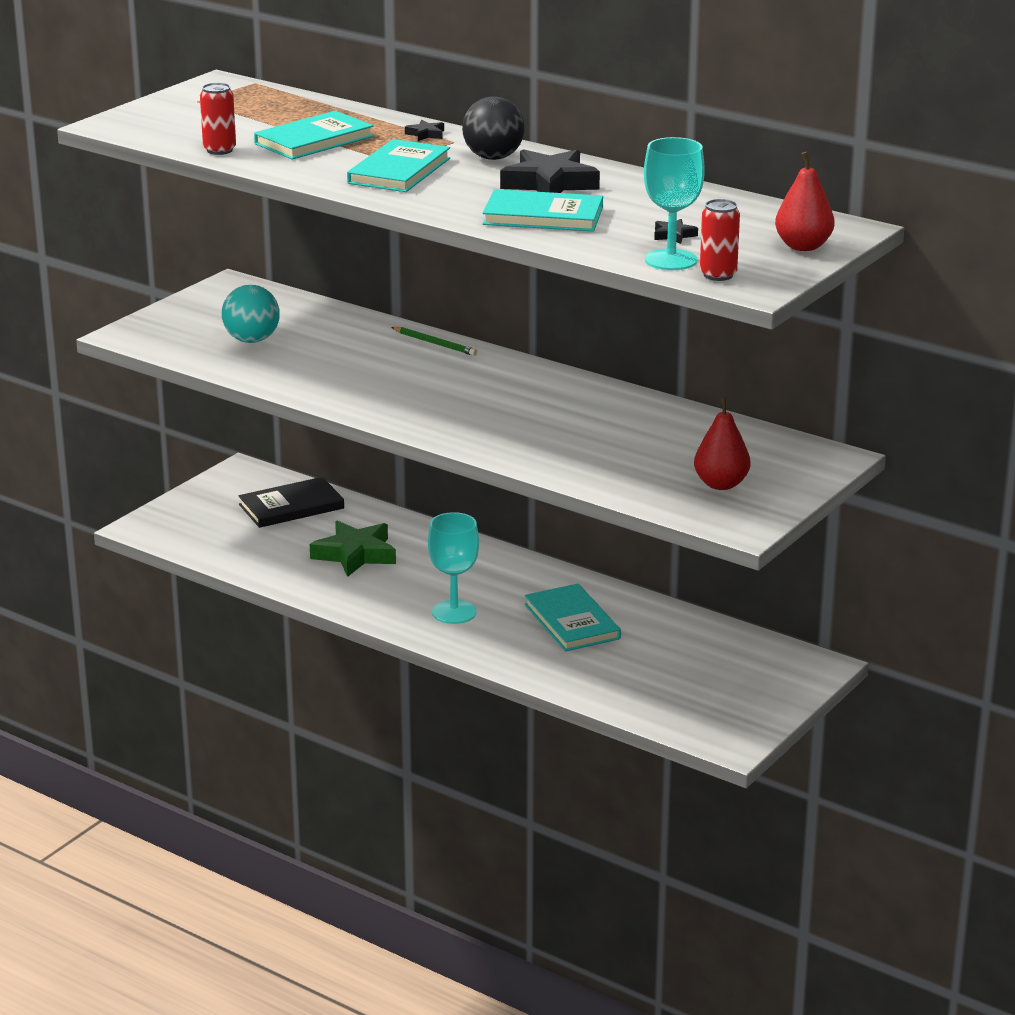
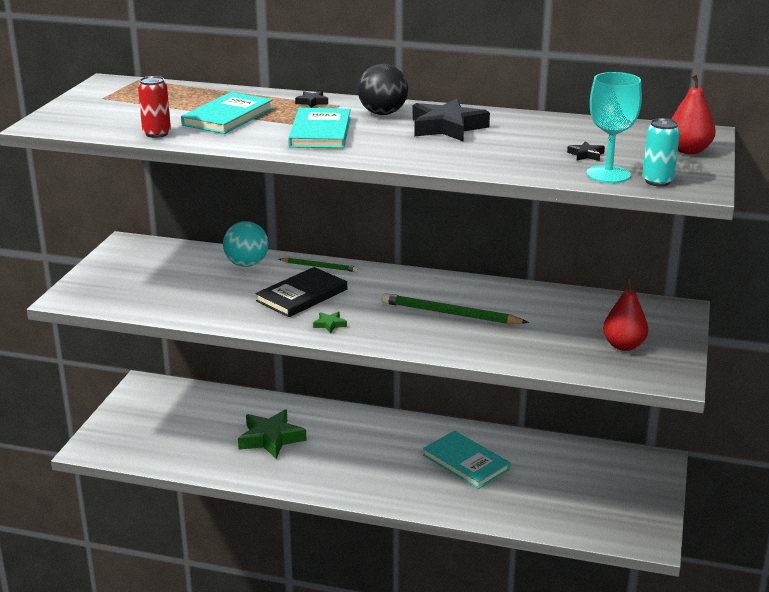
camera: 20 degrees left, 0 degrees up
(252, 340) = (175, 286): turquoise ball -> turquoise ball (247, 264)
(291, 506) = (198, 407): black book -> black book (302, 295)
(395, 407) = (330, 324): none -> green star
(454, 612) = (375, 473): turquoise goblet -> none
(543, 216) = (471, 153): turquoise book -> none
(544, 418) = (450, 314): none -> green pencil
(718, 275) = (657, 181): red can -> turquoise can

